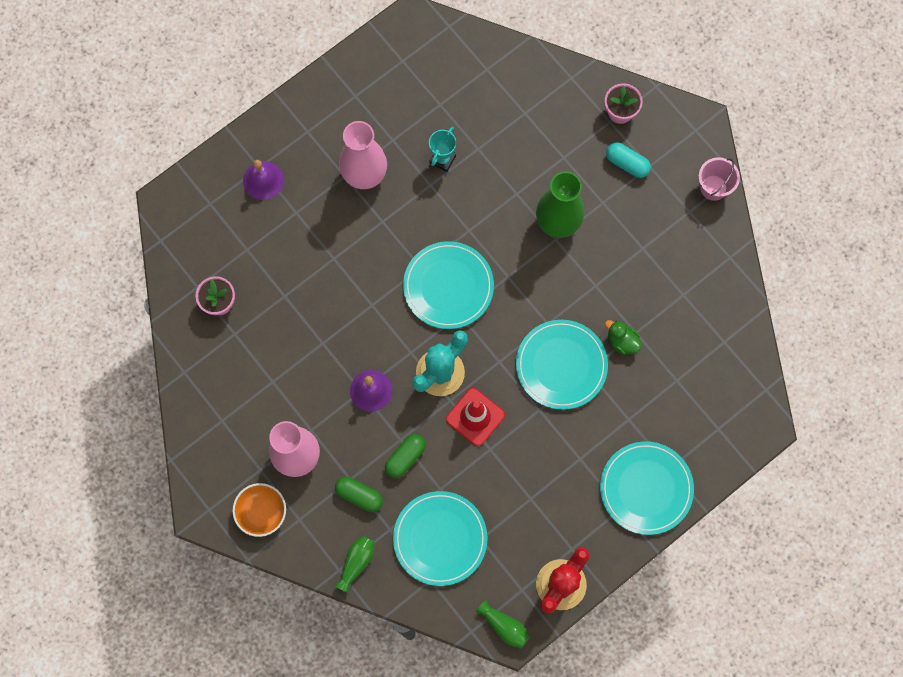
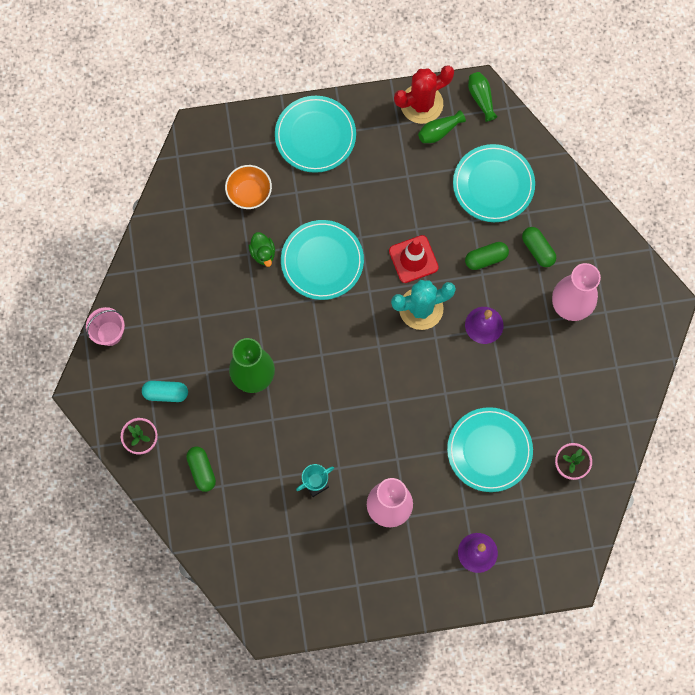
camera: 150 degrees left, 0 degrees up
(261, 512) = (621, 278): orange bowl -> orange bowl (249, 193)
(356, 562) = (567, 202): green vase -> green vase (439, 131)
(448, 286) = (374, 373): turquoise plate -> turquoise plate (489, 450)
(551, 116) = (202, 470): none -> green capsule
(627, 163) = (166, 393): turquoise capsule -> turquoise capsule turned 60 degrees counterclockwise

